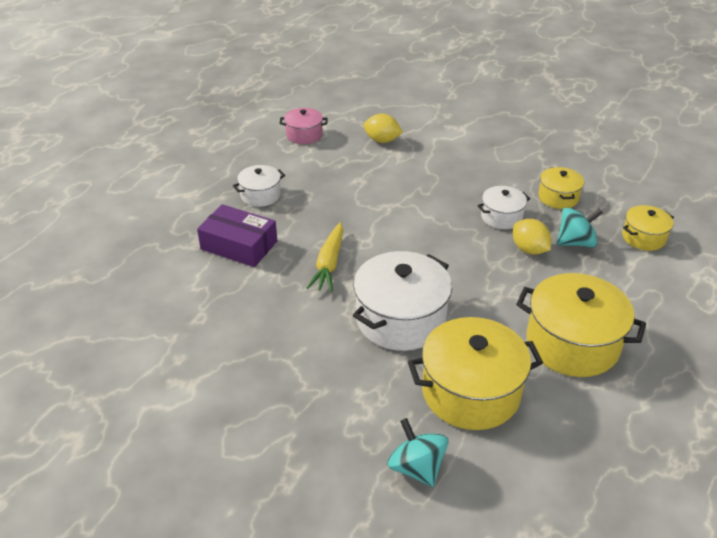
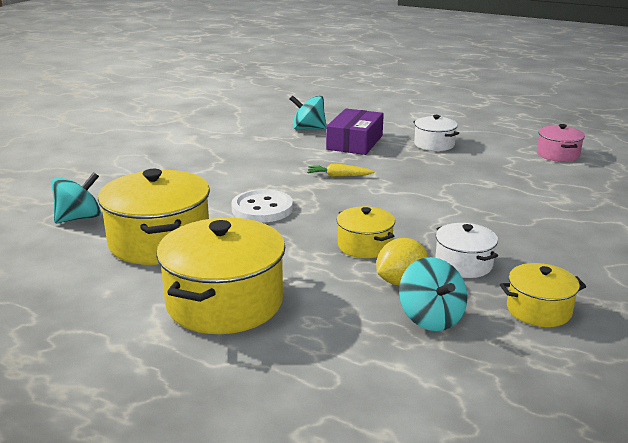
camera: 85 degrees right, 15 degrees down
(182, 277) = (308, 129): none -> turquoise spinning top
(329, 264) = (339, 176): yellow carrot -> yellow carrot, size x0.64
(382, 140) = (584, 192): yellow lemon -> none
(401, 319) = (262, 208): white pot -> white button
(643, 237) = (471, 385): yellow pot -> yellow pot (364, 246)

